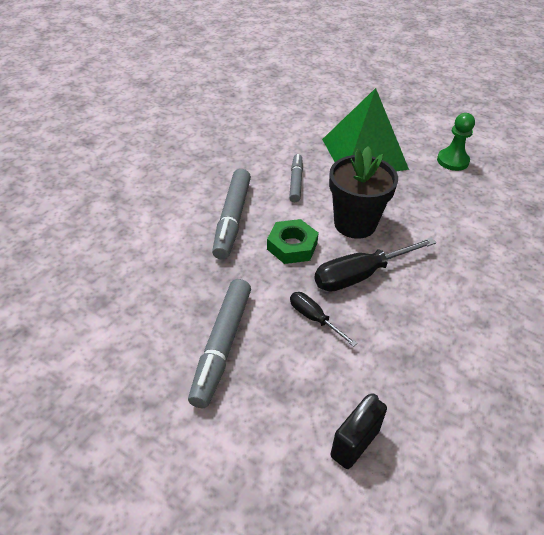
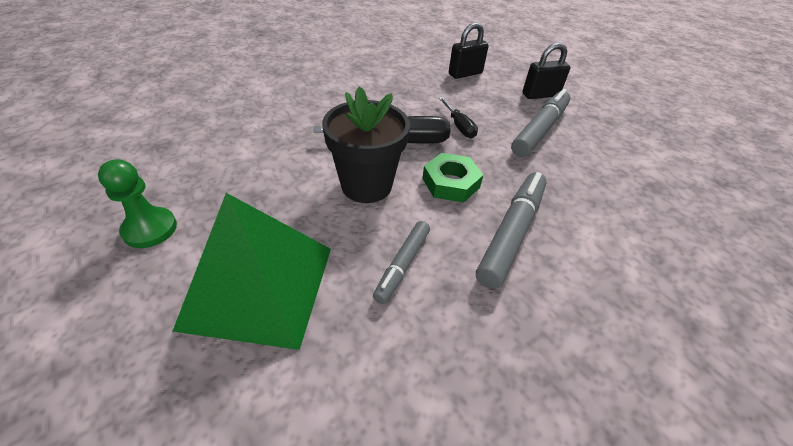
camera: 160 degrees left, 0 degrees up
(228, 429) = (540, 95): none -> black padlock

